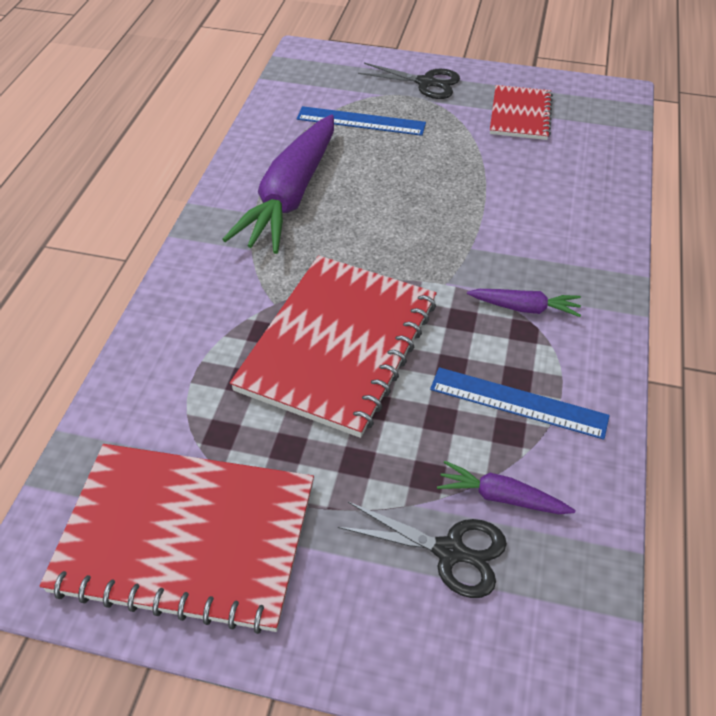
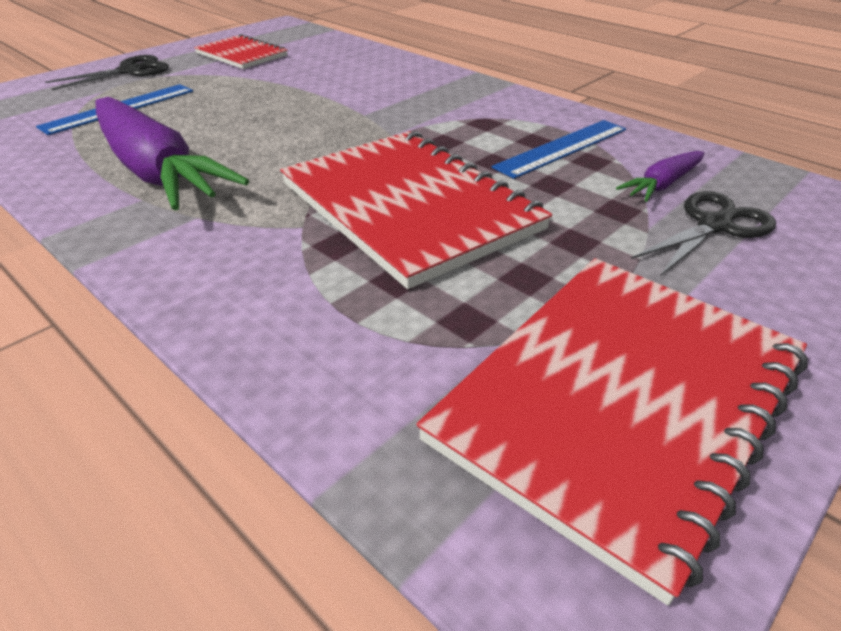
camera: 60 degrees left, 10 degrees down
(524, 308) = (460, 115): purple carrot -> none

